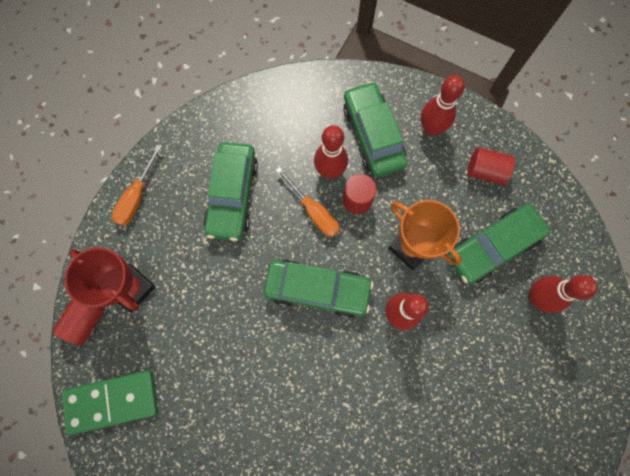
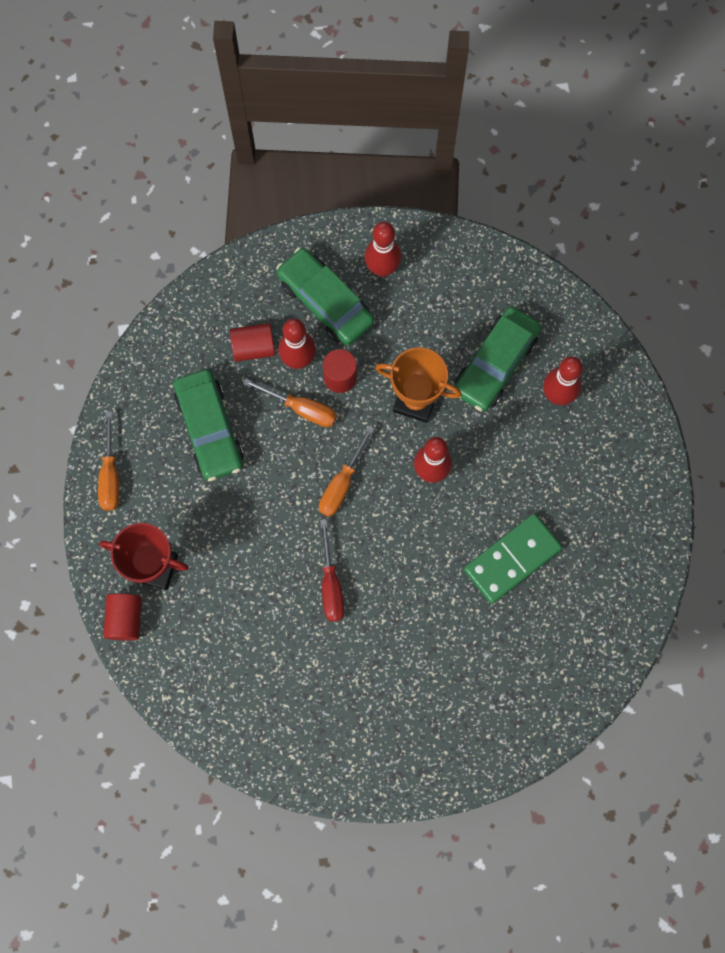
camera: 25 degrees left, 0 degrees up
(112, 401) = (193, 680): green domino -> green domino (512, 559)
(268, 373) = (331, 584): none -> red screwdriver
(317, 289) = (342, 484): green car -> orange screwdriver
(485, 171) = (456, 290): red cylinder -> red cylinder (253, 347)

